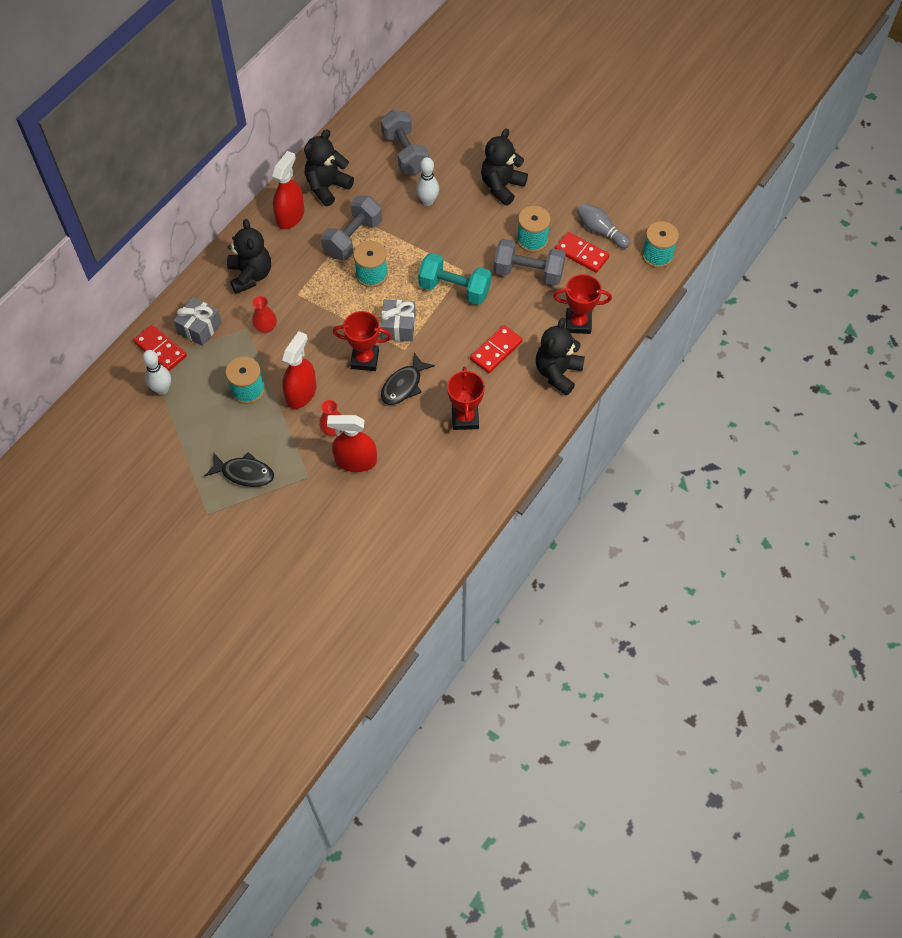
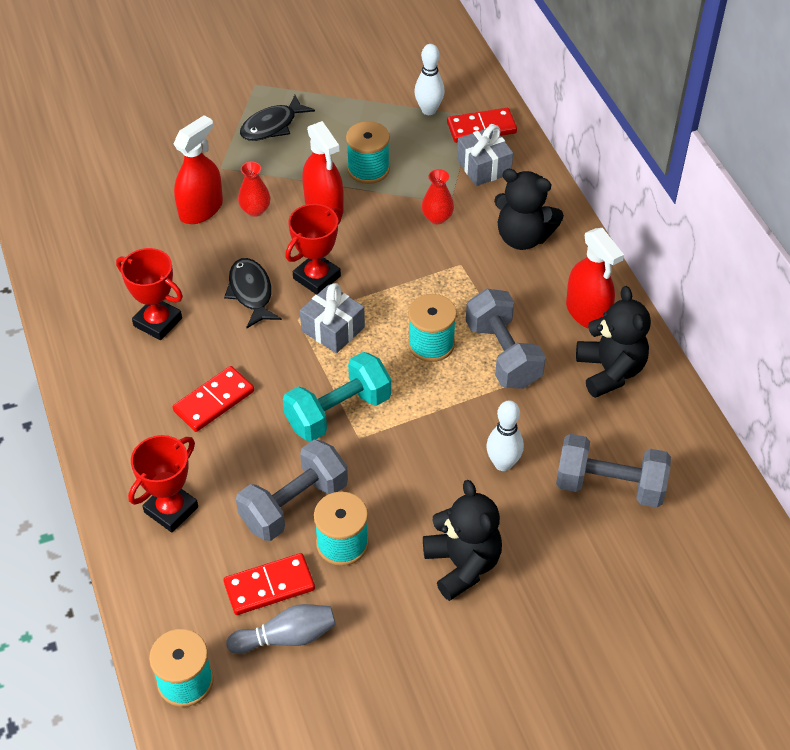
camera: 125 degrees right, 10 degrees down
(496, 351) = (214, 401): red domino -> red domino turned 60 degrees clockwise
(557, 373) = (126, 442): black teddy bear -> none

